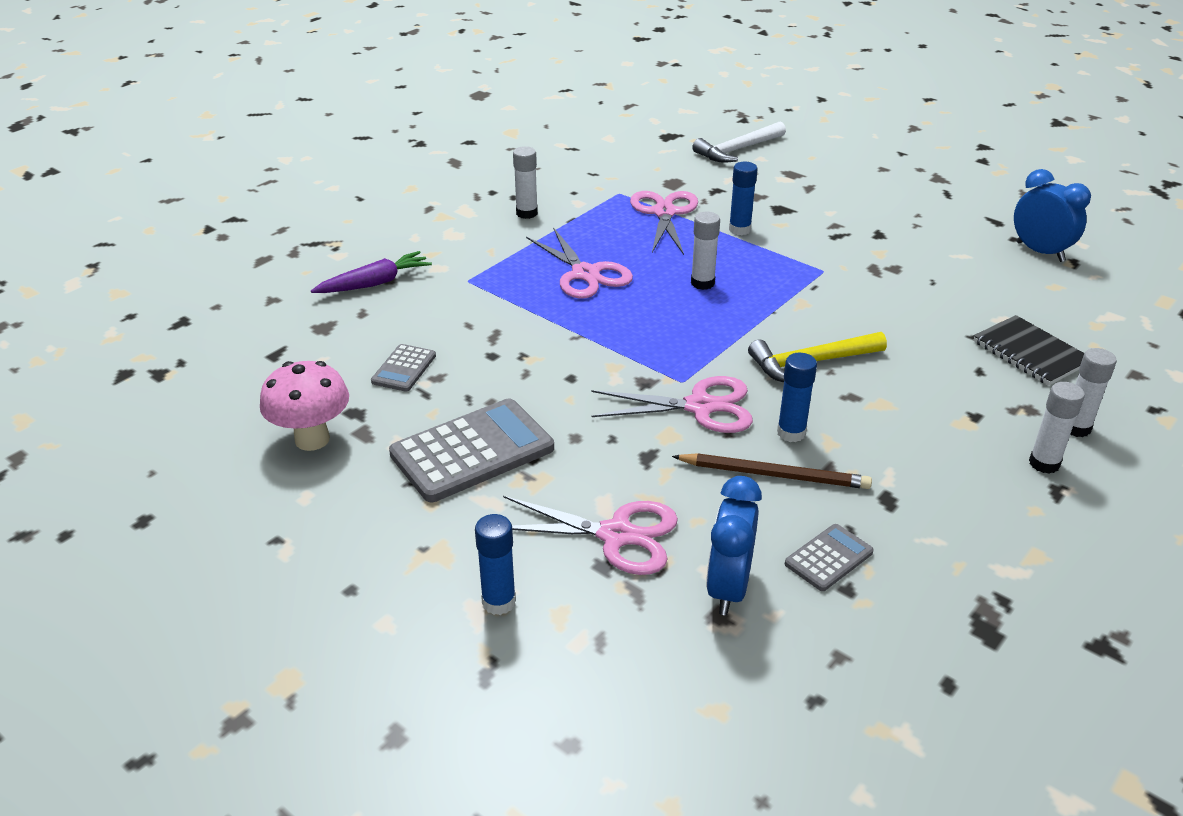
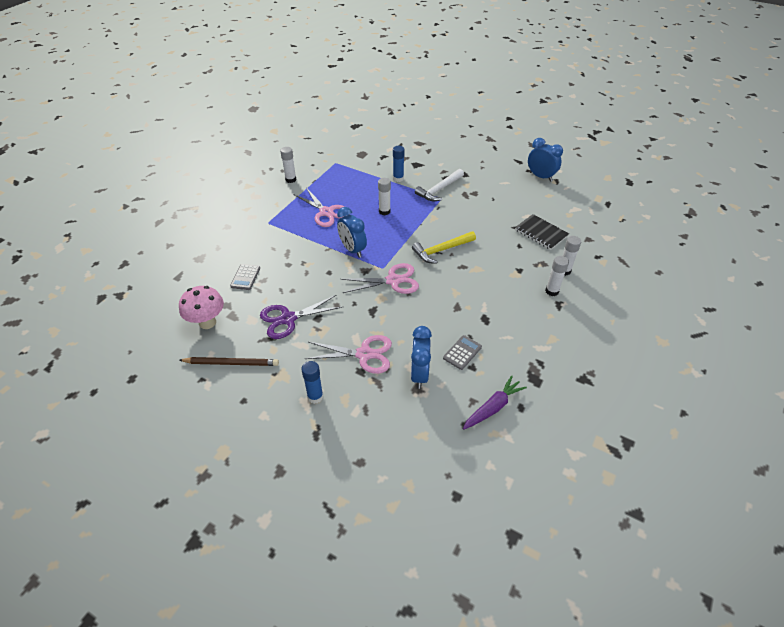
camera: 10 degrees left, 10 degrees up
(374, 283) = (220, 229): purple carrot -> purple carrot (493, 407)
(472, 451) = (288, 319): grey calculator -> purple scissors
(626, 343) = (352, 250): none -> blue clock
(664, 213) = (360, 172): pink scissors -> none
(737, 150) = (390, 131): white hammer -> white hammer (439, 190)
(774, 475) = (432, 313): brown pencil -> brown pencil (231, 363)
(791, 433) = (437, 289): blue glue stick -> none

